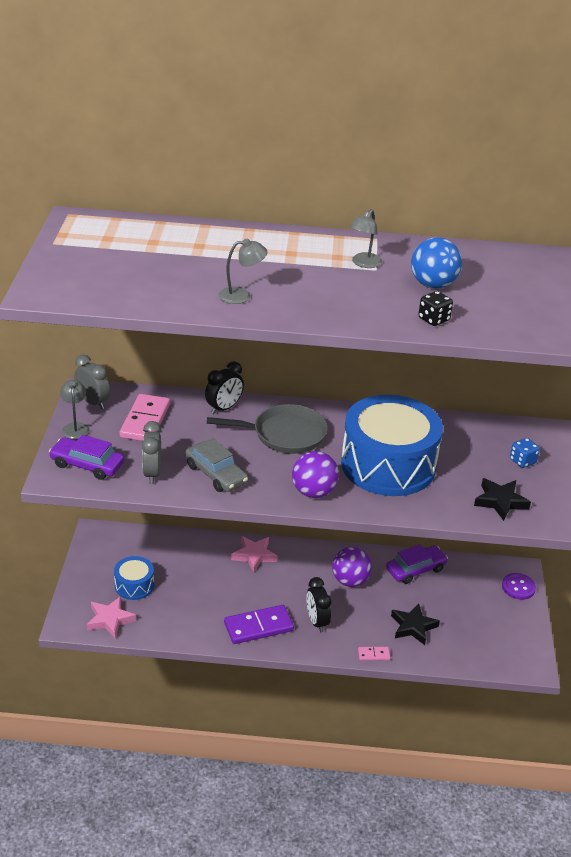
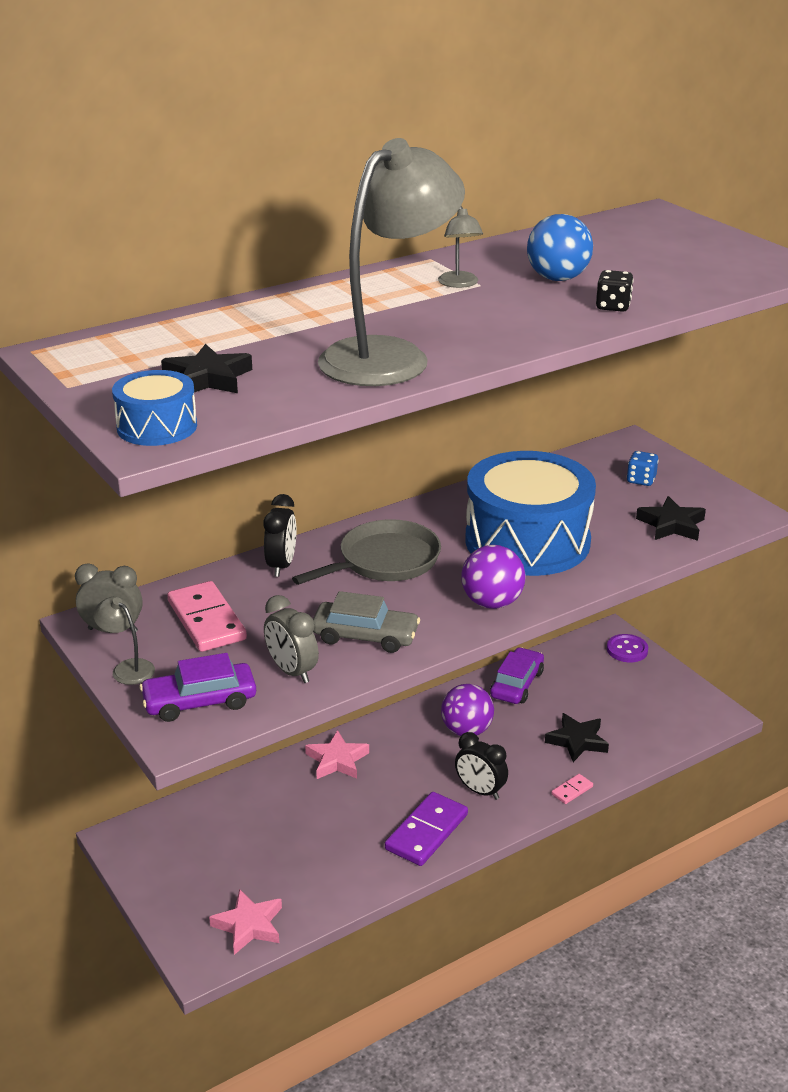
camera: 35 degrees left, 5 degrees down
(125, 268) = (208, 378): none -> black star
(134, 585) = (235, 870): blue drum -> blue drum (157, 427)
(241, 295) = (389, 356): grey lamp -> grey lamp, size x2.39

